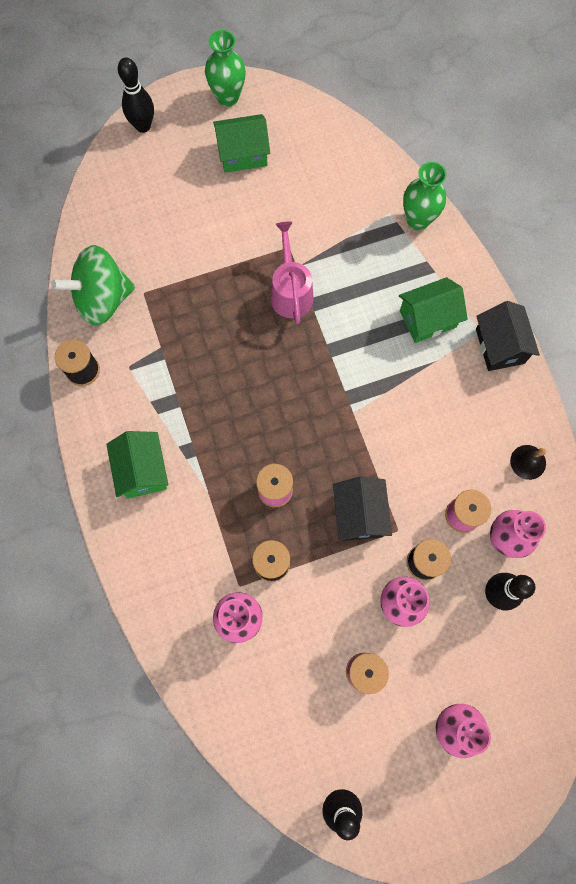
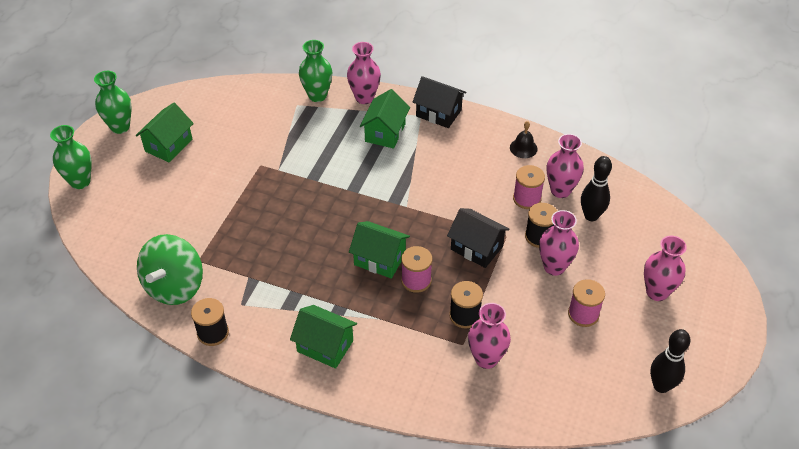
camera: 50 degrees left, 25 degrees down
(143, 126) = (80, 181): black bowling pin -> green vase
(271, 439) = (379, 259): none -> green house
(290, 291) = (291, 183): pink watering can -> none
(455, 263) = (364, 98): none -> pink vase

